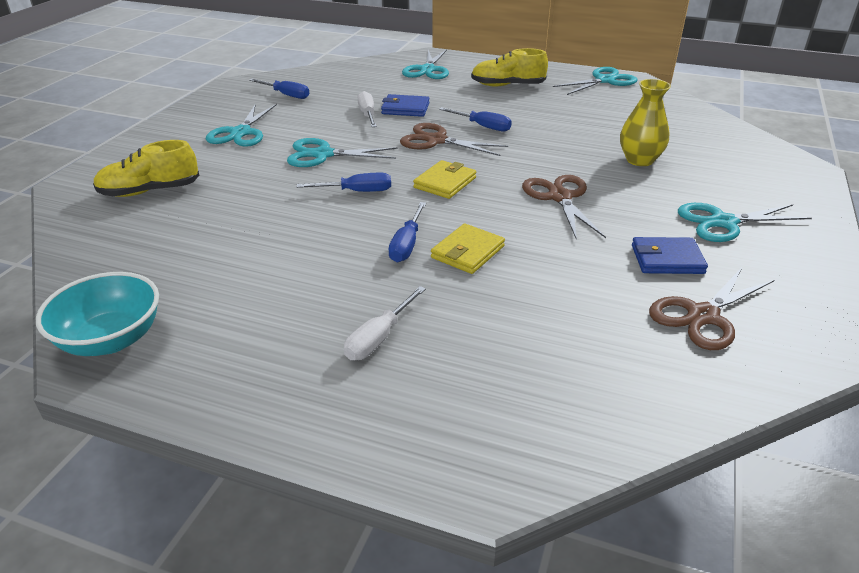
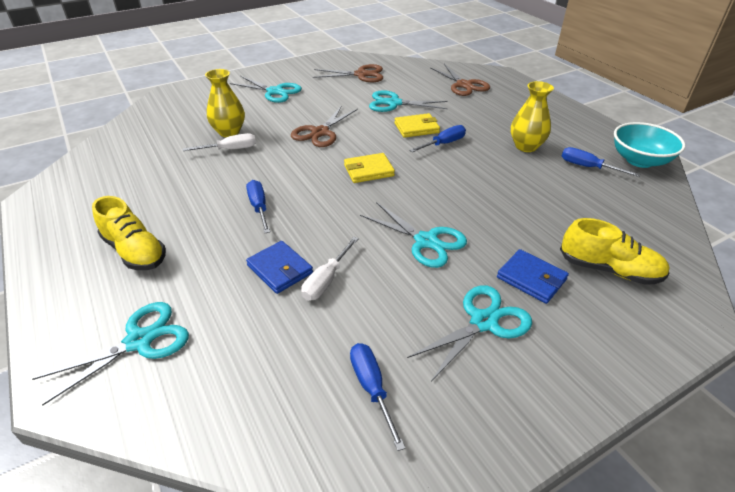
camera: 140 degrees left, 5 degrees up
(296, 289) = (526, 146): none -> yellow vase
(357, 191) = (435, 190): blue screwdriver -> blue screwdriver (587, 167)
(379, 338) = (501, 114): white screwdriver -> white screwdriver (230, 149)
(436, 140) = (317, 211): brown scissors -> brown scissors (464, 85)
(605, 80) = (56, 209): turquoise scissors -> turquoise scissors (393, 103)
(667, 259) = (333, 91): blue wallet -> blue wallet (531, 278)

